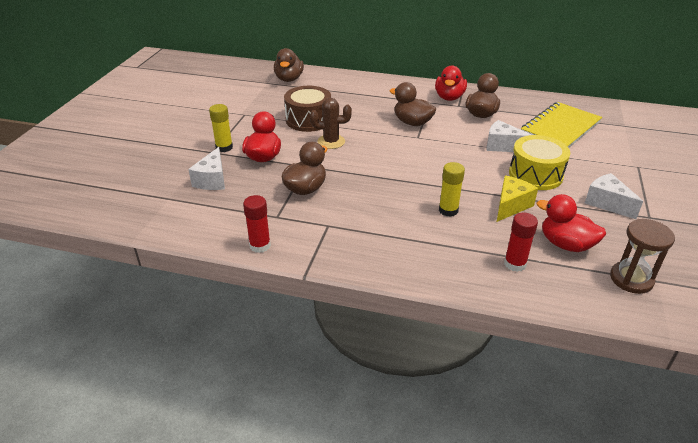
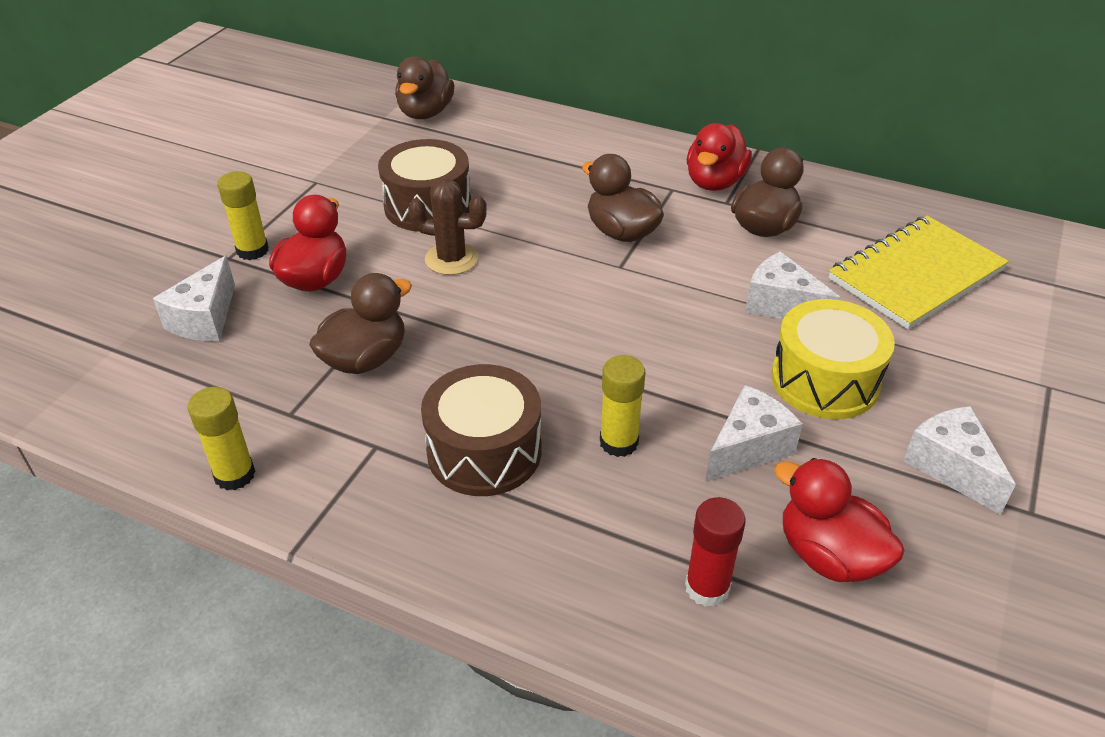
camera: 10 degrees right, 5 degrees up
(260, 245) = (234, 475): red glue stick -> yellow glue stick
(383, 221) = (484, 451): none -> brown drum
(511, 206) = (748, 448): yellow cheese -> white cheese
(631, 279) = (939, 661): brown hourglass -> none

